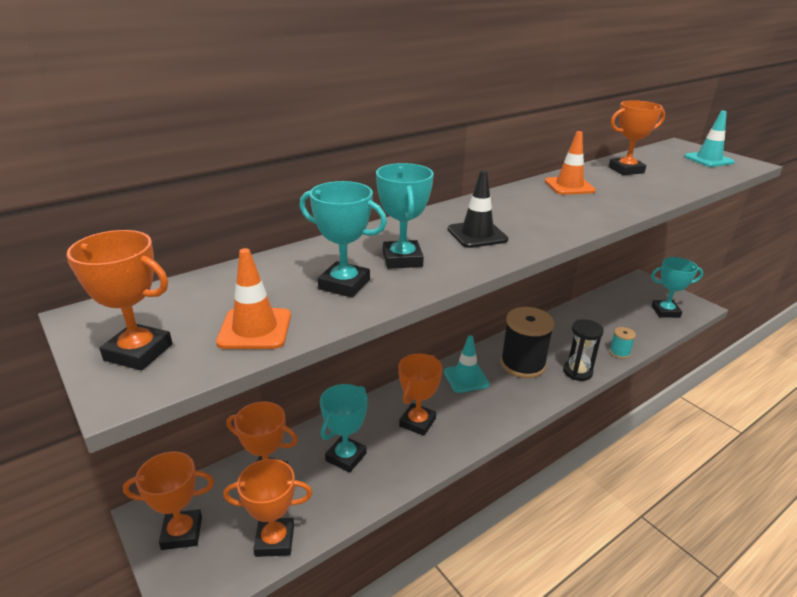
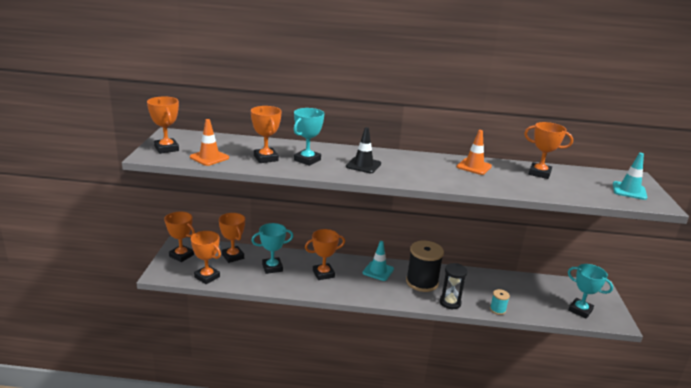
camera: 40 degrees right, 5 degrees down
(344, 284) = (266, 158): turquoise trophy -> orange trophy

